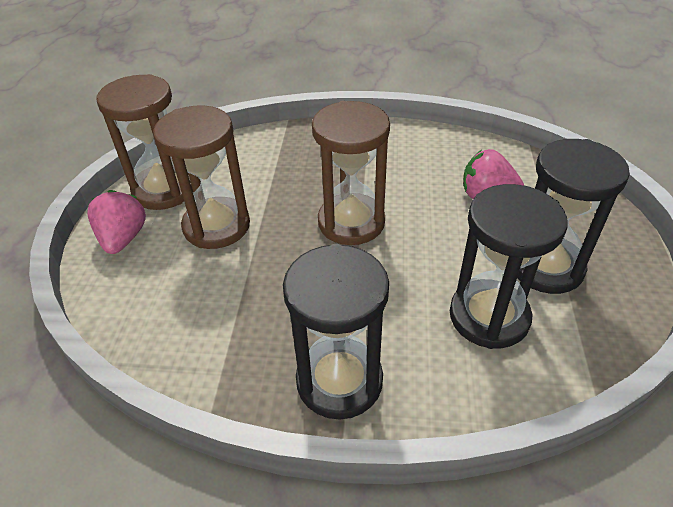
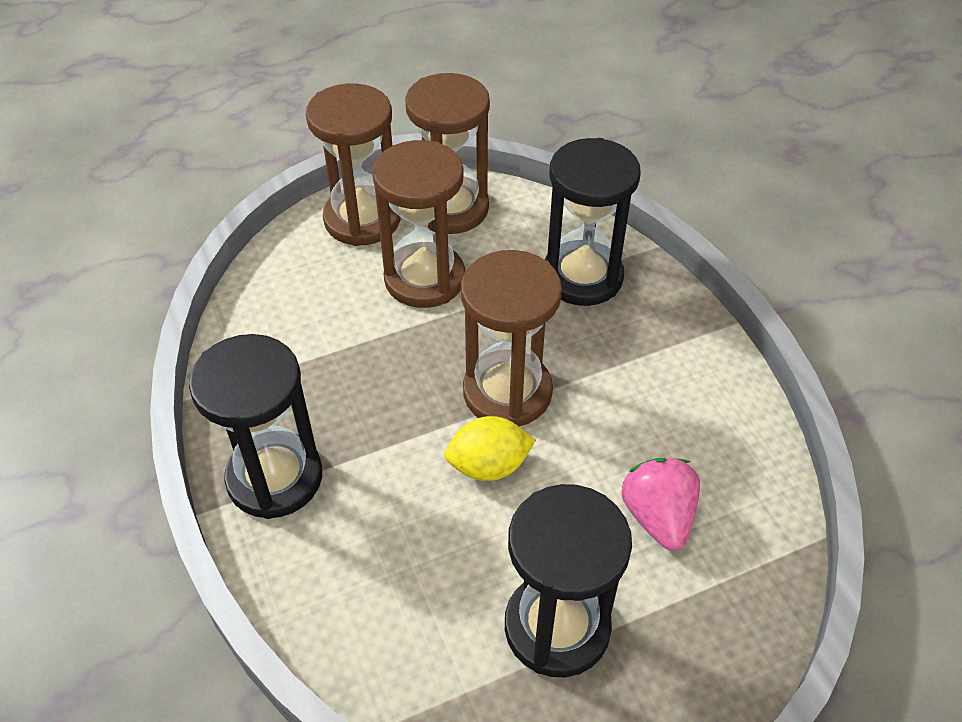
camera: 60 degrees right, 5 degrees up
(123, 238) = (362, 219): pink strawberry -> brown hourglass
(406, 253) = (489, 466): none -> yellow lemon
(489, 316) = (433, 586): black hourglass -> black hourglass (582, 277)

